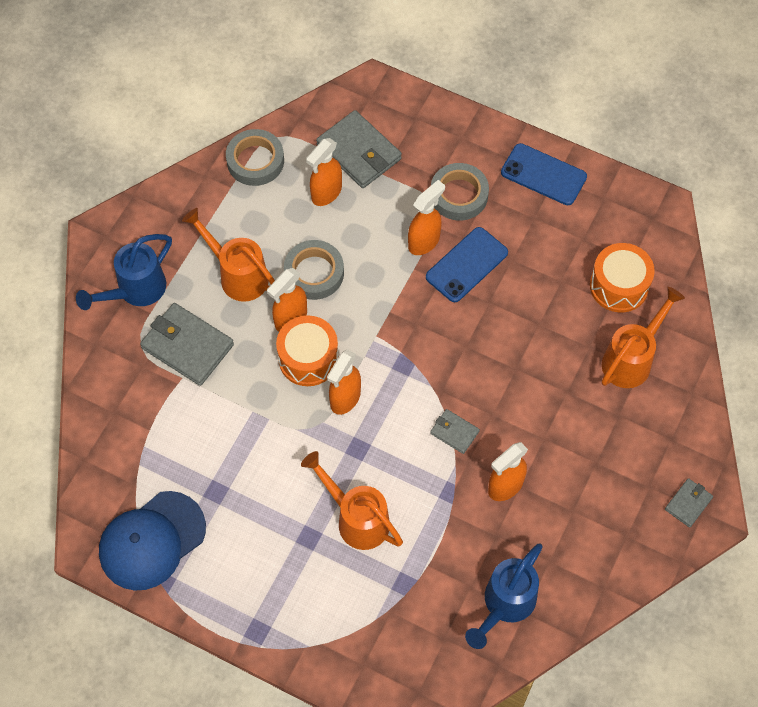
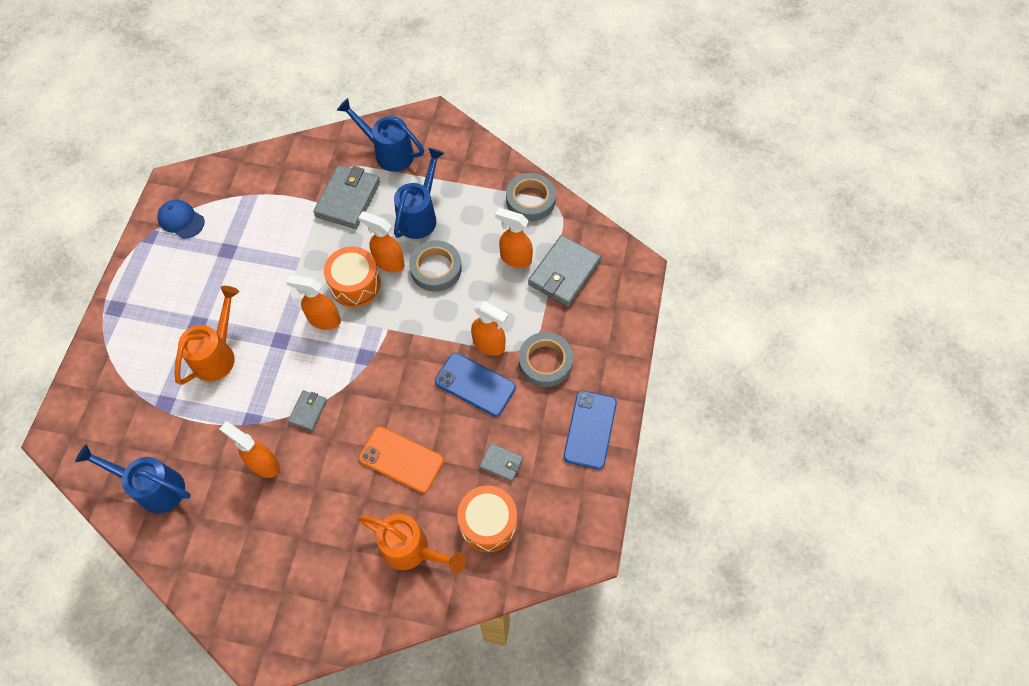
camera: 75 degrees right, 0 degrees up
(152, 541) = (181, 220): blue cap -> blue cap, size x0.57
(238, 275) = (420, 216): orange watering can -> blue watering can
(533, 351) = (401, 459): none -> orange phone
(688, 503) = (270, 632): grey wallet -> grey wallet (501, 463)

